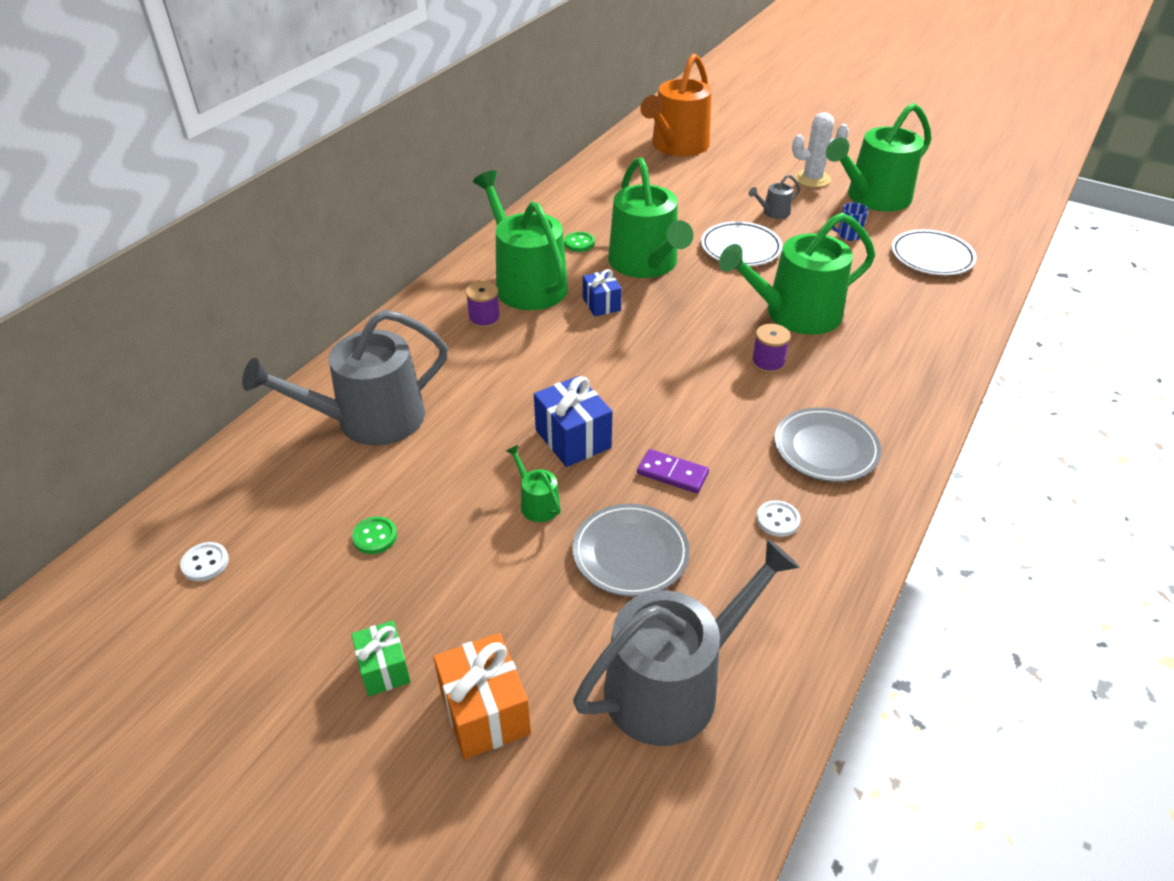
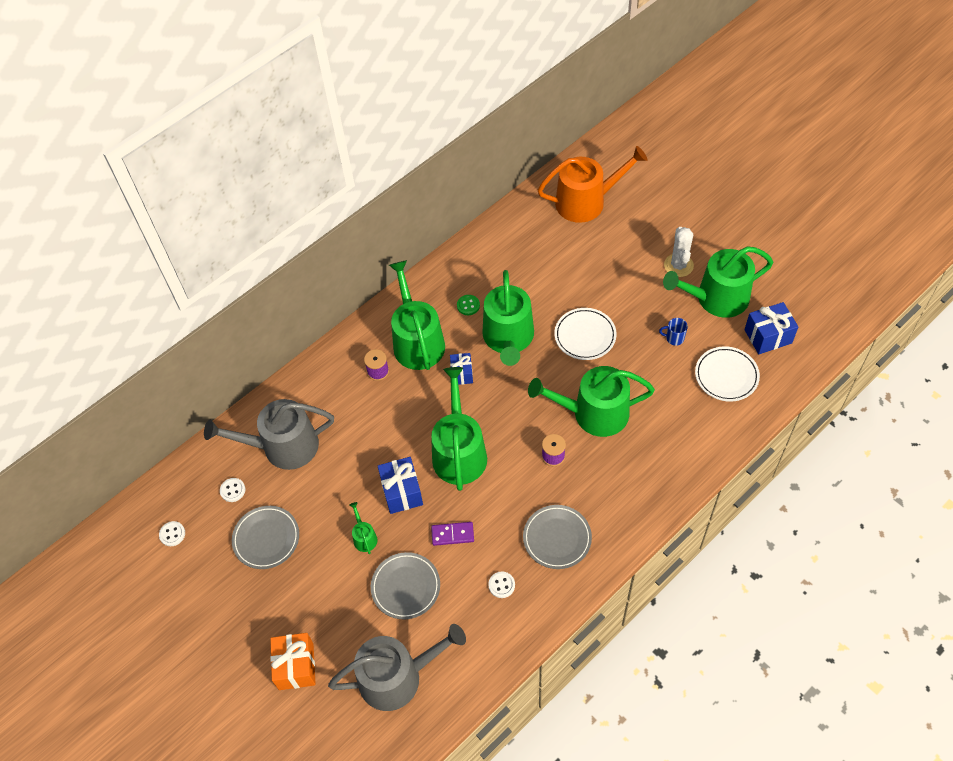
camera: 20 degrees right, 15 degrees up
(300, 486) = (233, 490): none -> white button
(375, 537) = (266, 539): green button -> grey plate
(384, 669) = (252, 627): green gift -> none
(636, 381) = (459, 452): none -> green watering can
(672, 473) = (452, 534): purple domino -> purple domino turned 45 degrees counterclockwise
(677, 146) = (586, 201): orange watering can -> orange watering can turned 150 degrees counterclockwise
(773, 212) = (628, 300): grey watering can -> none
(812, 179) = (678, 265): white cactus -> white cactus turned 75 degrees clockwise
(953, 219) = (768, 336): none -> blue gift

